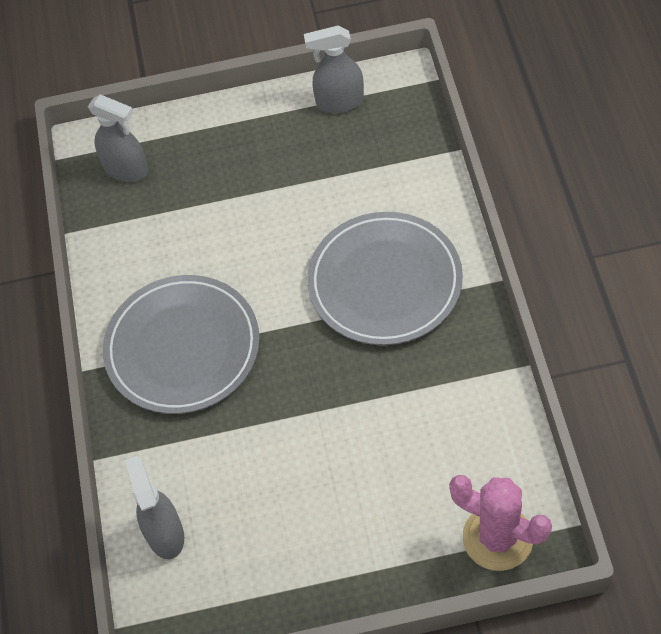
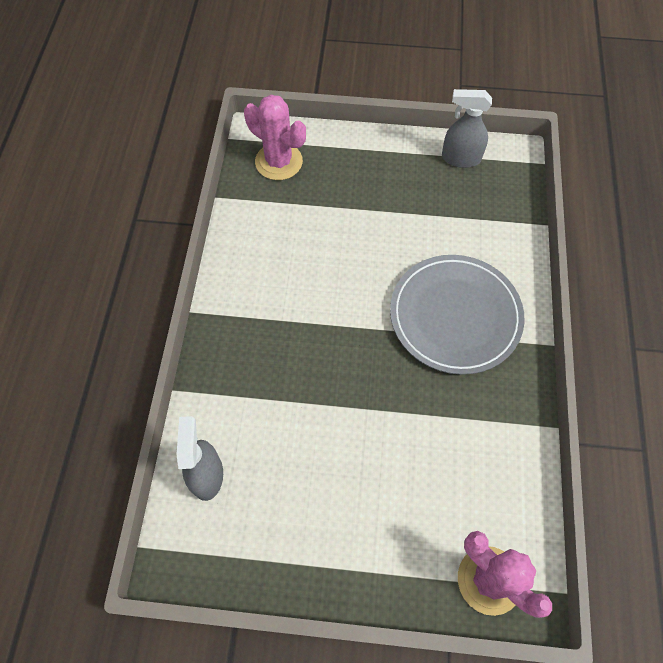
camera: 10 degrees right, 5 degrees up
(126, 169) = (279, 162): grey spray bottle -> pink cactus
(182, 348) = (274, 318): grey plate -> none

